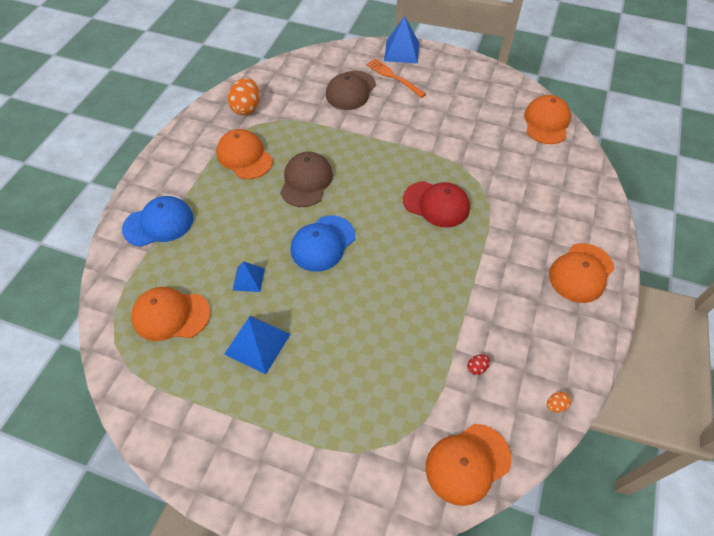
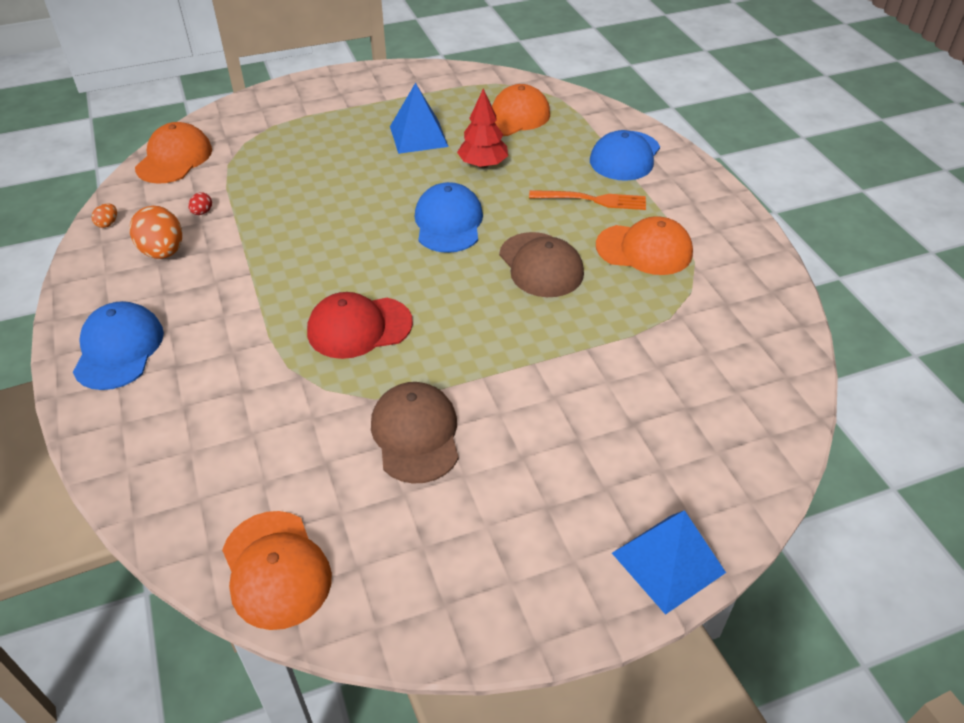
camera: 140 degrees right, 10 degrees down
(246, 108) = (734, 302): orange egg -> orange egg (163, 252)
(248, 279) = (483, 164): blue pyramid -> red tree
(350, 90) = (646, 417): brown cap -> brown cap (416, 434)
(393, 77) = (616, 490): orange fork -> orange fork (593, 200)
(581, 273) = (119, 349): orange cap -> blue cap

